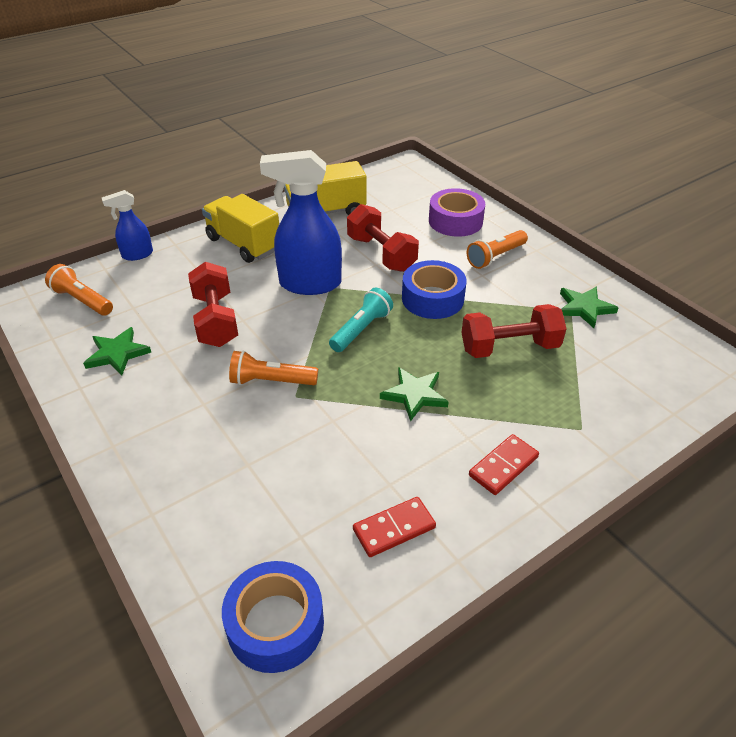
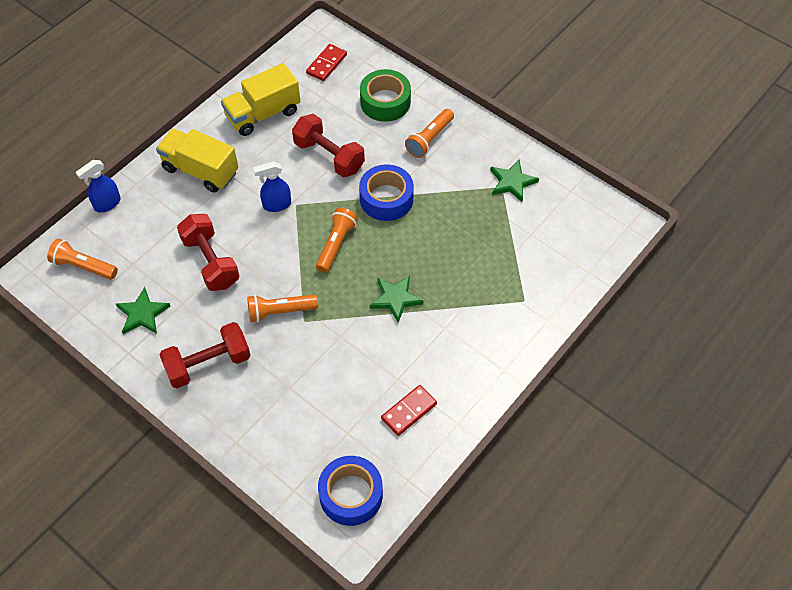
camera: 15 degrees left, 15 degrees up
(309, 284) = (276, 205): blue spray bottle -> blue spray bottle, size x0.52
(361, 329) = (336, 244): turquoise flashlight -> orange flashlight
(455, 221) = (385, 102): purple tape -> green tape
(503, 466) = (473, 345): red domino -> red domino (326, 64)
(509, 348) = (459, 237): red dumbbell -> red dumbbell (208, 364)

